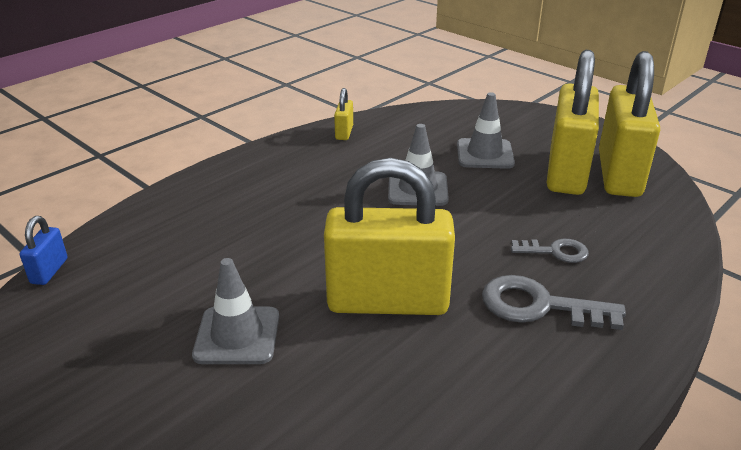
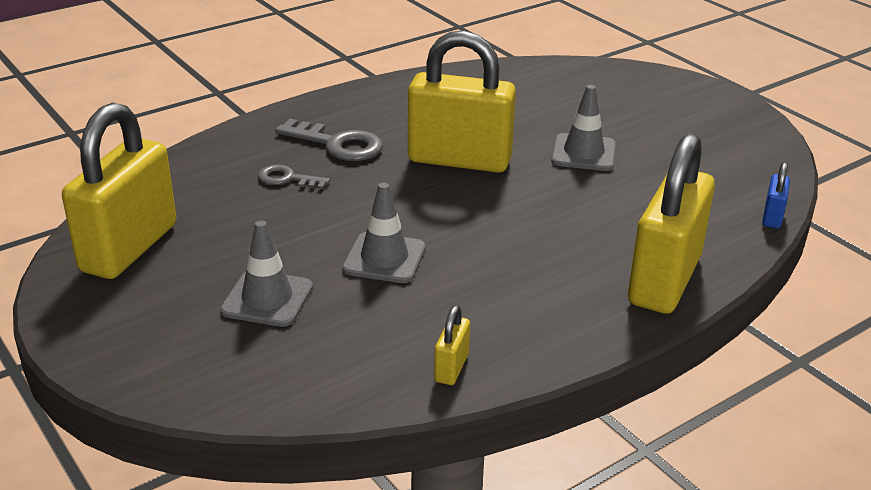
camera: 170 degrees left, 0 degrees up
(566, 172) = (188, 258): yellow padlock -> yellow padlock (664, 280)

